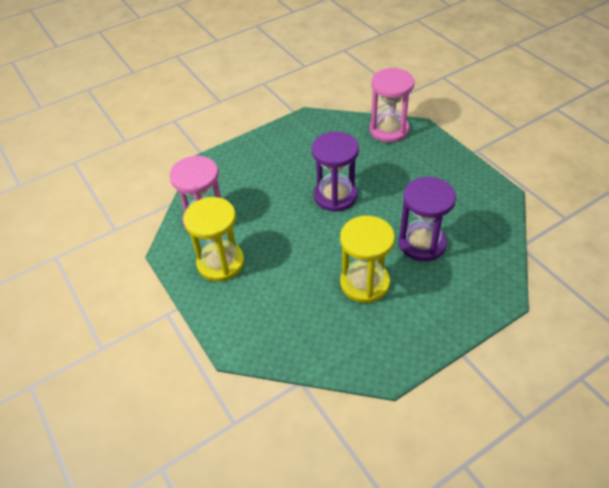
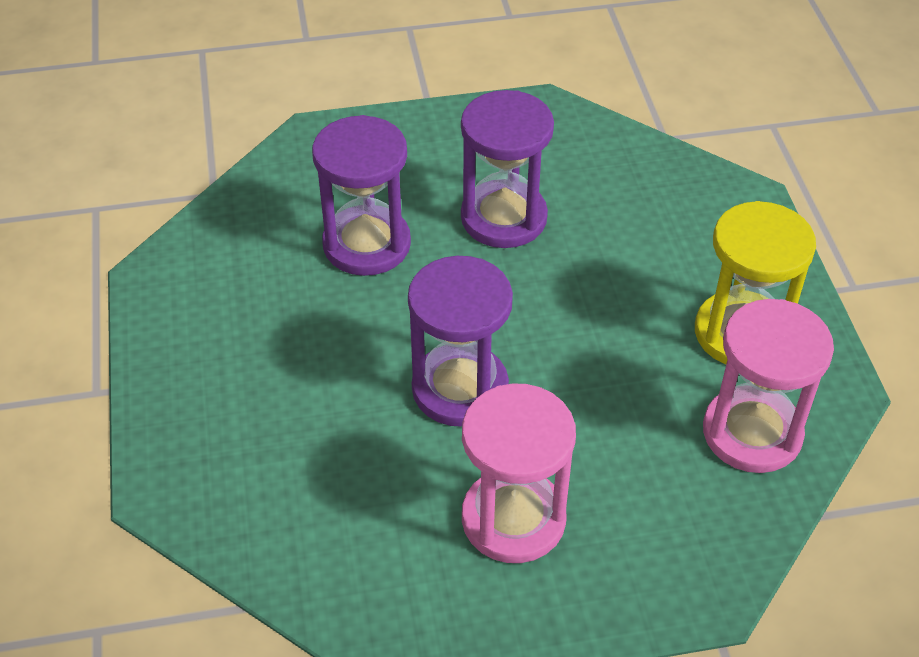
camera: 160 degrees left, 0 degrees up
(364, 283) = (503, 218): yellow hourglass -> purple hourglass
(389, 130) = (230, 516): pink hourglass -> pink hourglass (513, 519)

